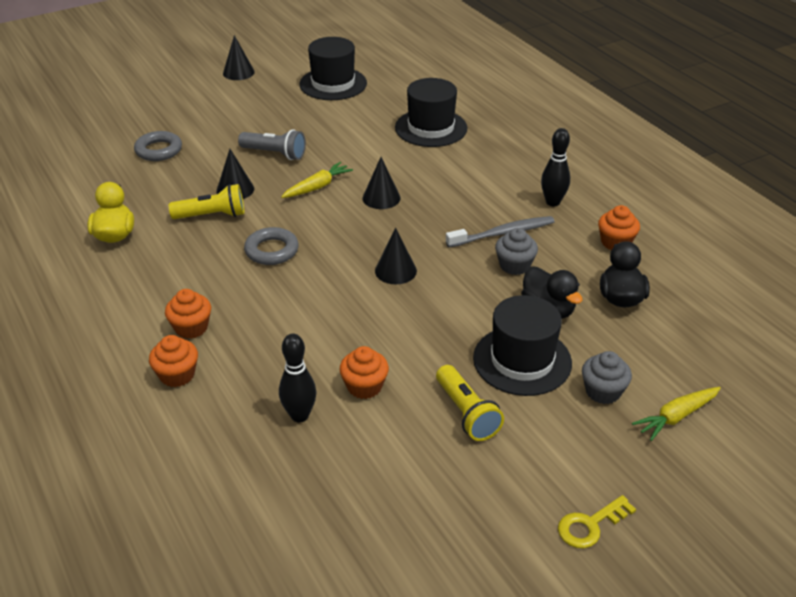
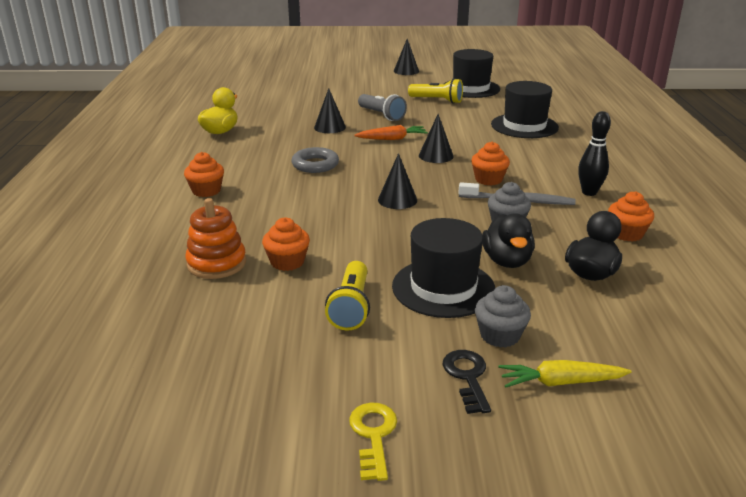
camera: 30 degrees right, 10 degrees down
(158, 150) = (303, 97): grey ring -> none
(177, 375) = (164, 213): orange cupcake -> orange cupcake (488, 179)
(212, 215) = (296, 137): yellow flashlight -> yellow flashlight (437, 100)
(299, 415) = (216, 263): black bowling pin -> orange stacking toy
(317, 187) = (392, 139): yellow carrot -> orange carrot
(590, 525) = (373, 435): yellow key -> yellow key turned 90 degrees clockwise
(611, 442) = (467, 377): none -> black key

